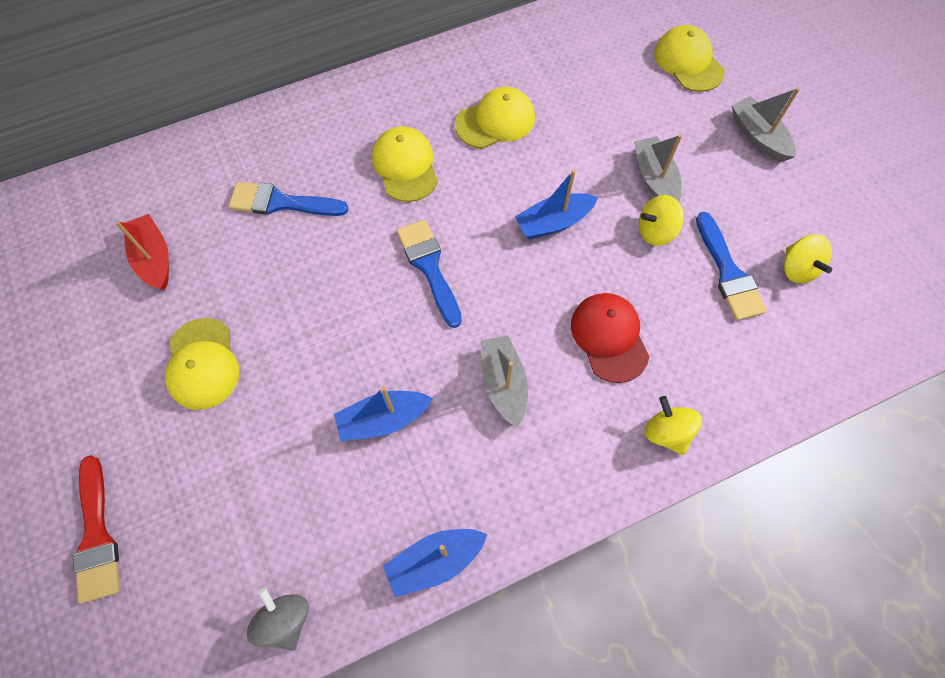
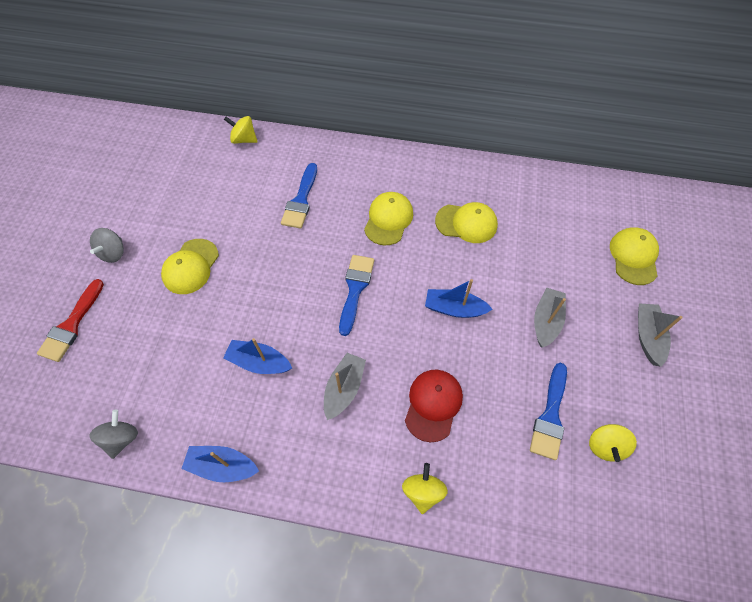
camera: 35 degrees right, 5 degrees down
(78, 412) = (113, 253): none -> grey spinning top
(154, 258) = (211, 193): red boat -> none
(281, 202) = (301, 200): blue brush -> blue brush turned 120 degrees counterclockwise
(655, 231) = (519, 356): yellow spinning top -> yellow spinning top (244, 139)

